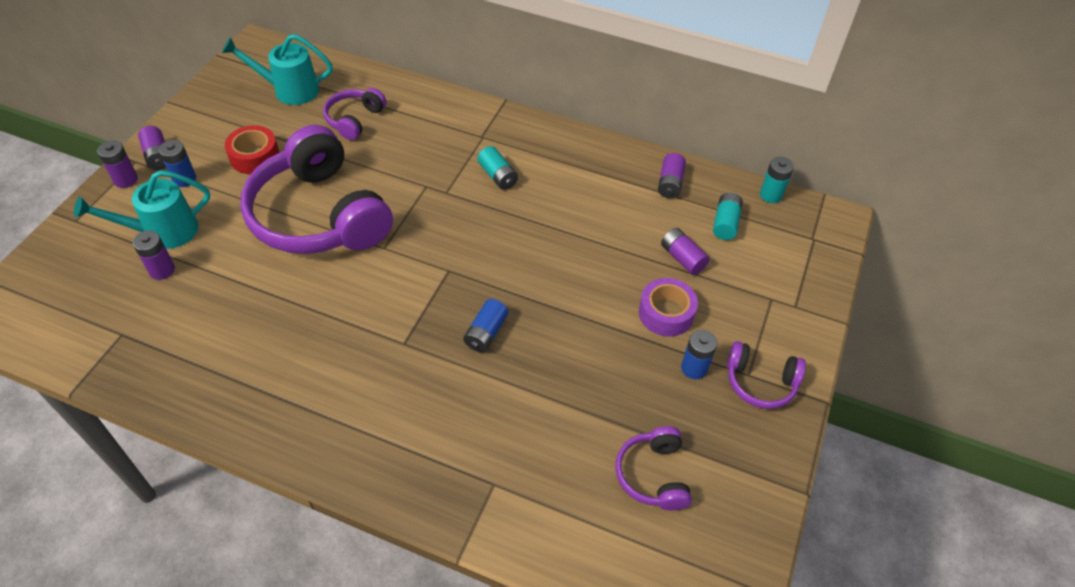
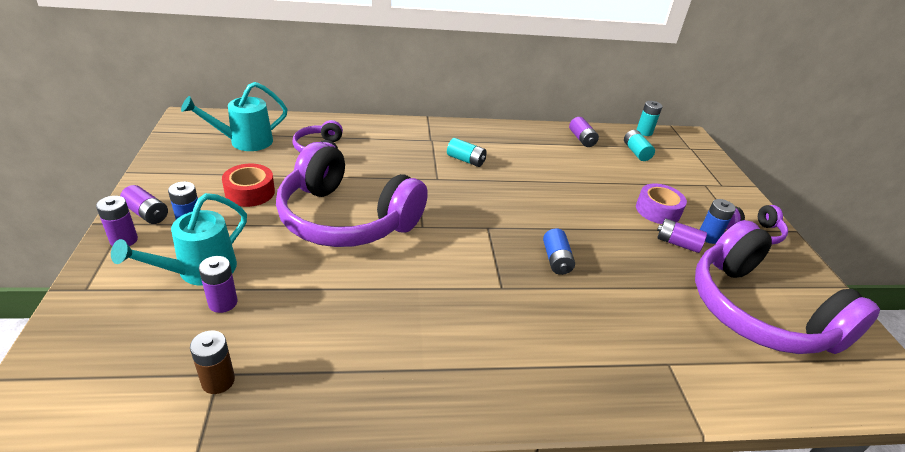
camera: 30 degrees left, 15 degrees down
(117, 340) = (218, 381): none -> brown battery
(653, 475) = (759, 312): purple headphones -> purple headphones, size x2.16
(682, 258) = (633, 177): purple battery -> purple battery (677, 243)

